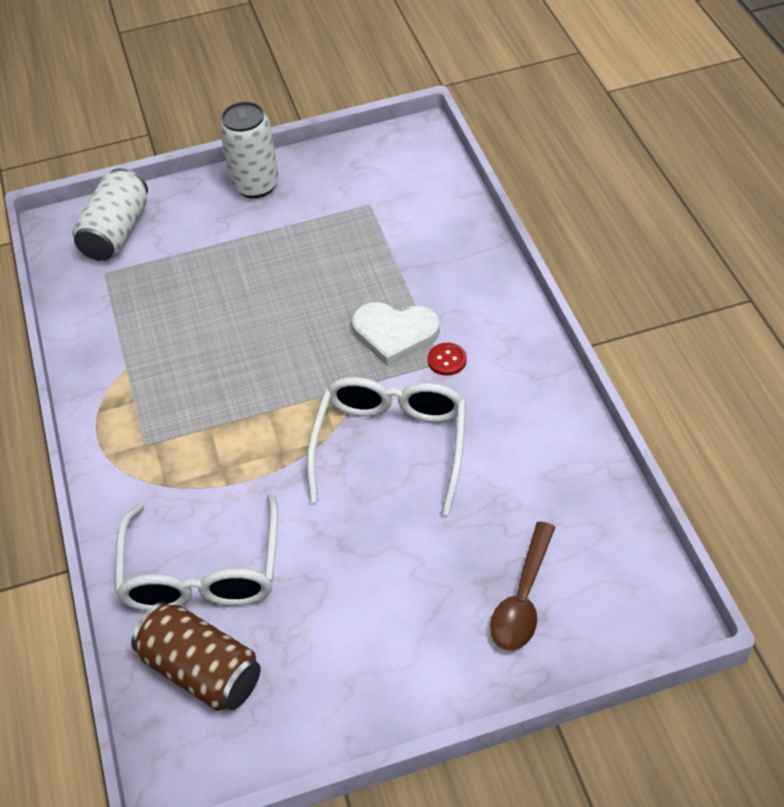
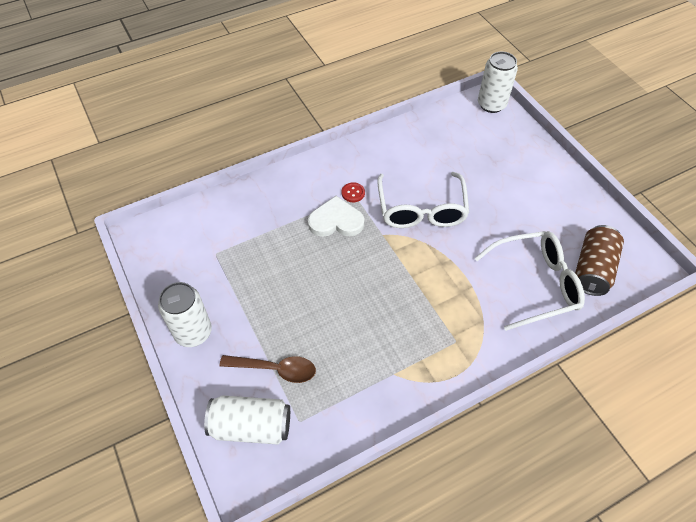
camera: 105 degrees left, 5 degrees up
(391, 445) = (421, 210): white glasses -> white glasses turned 90 degrees counterclockwise
(395, 334) = (336, 221): white heart -> white heart turned 90 degrees counterclockwise
(523, 599) = (498, 146): brown spoon -> brown spoon (275, 369)
(647, 617) = (491, 104): none -> white can

